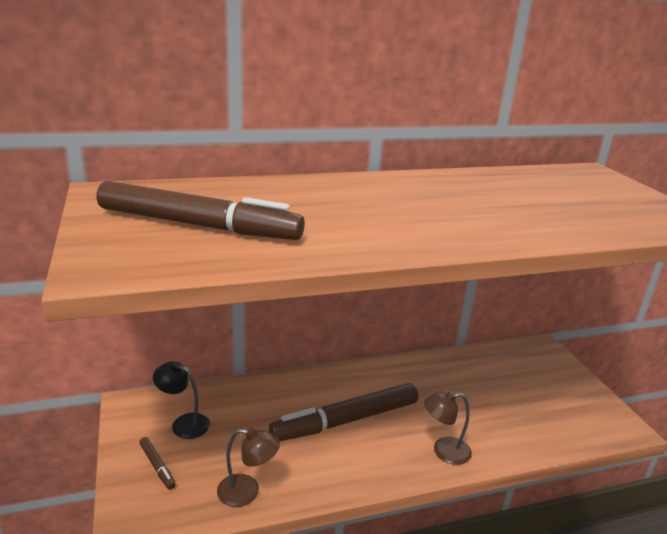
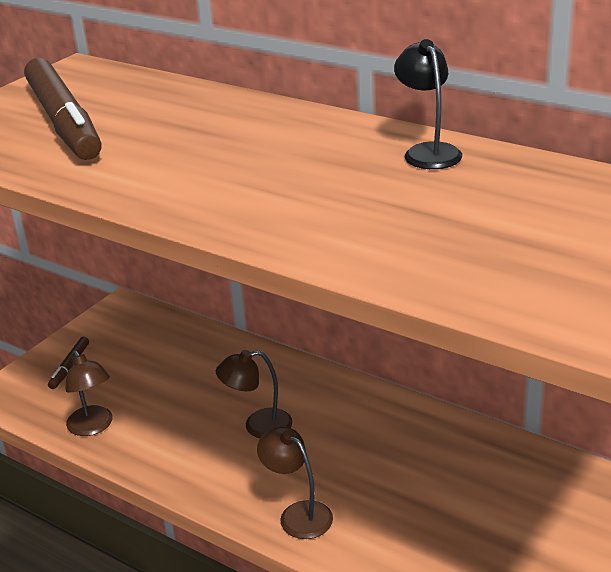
camera: 55 degrees right, 5 degrees up
(183, 423) = (134, 345): black lamp -> black lamp (428, 152)
(346, 421) = (258, 426): brown marker -> brown lamp

